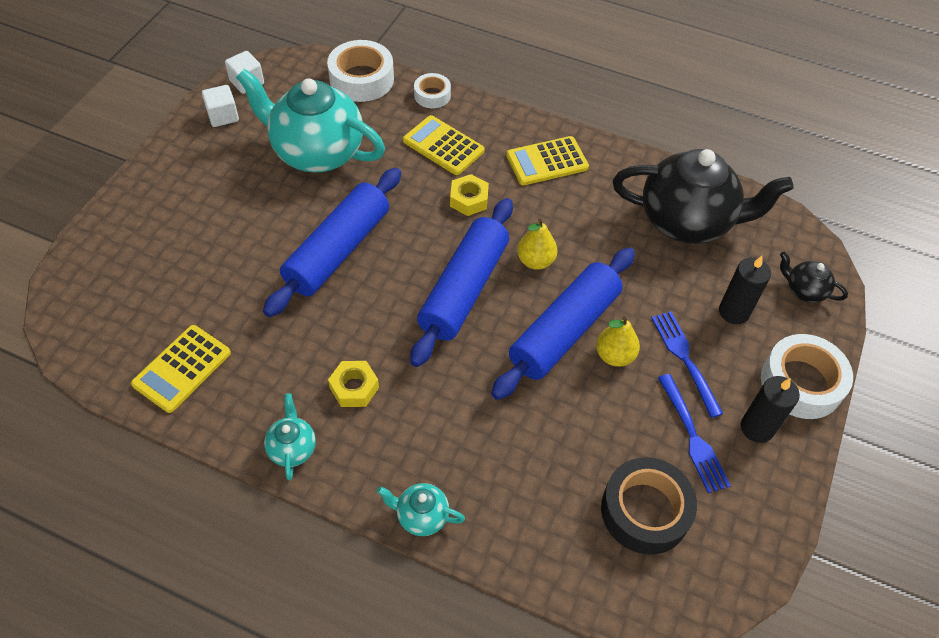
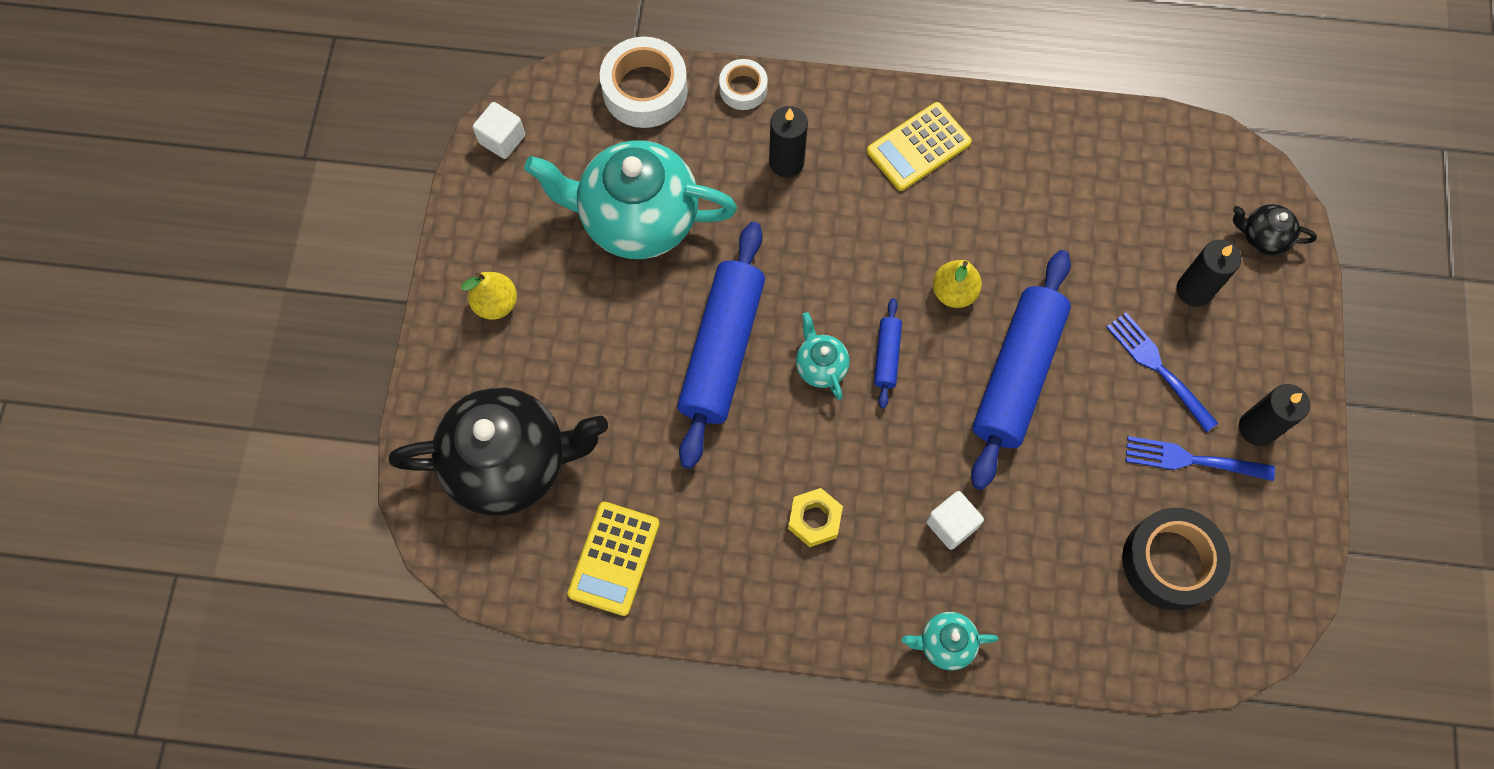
camera: 15 degrees left, 15 degrees up
(223, 116) = (496, 200): white cube -> white cube (951, 524)
(292, 448) = (779, 612): turquoise teapot -> turquoise teapot (820, 366)
(443, 146) = (786, 162): yellow calculator -> black candle
(464, 289) = (887, 356): blue rolling pin -> blue rolling pin, size x0.44
(469, 199) = (846, 231): yellow nut -> none
(614, 355) = (1082, 388): yellow pear -> yellow pear (496, 304)
(687, 221) = (1108, 183): black teapot -> black teapot (510, 463)
(692, 436) = (1193, 460): blue fork -> blue fork turned 135 degrees clockwise
(801, 383) = (1288, 358): white tape -> none

